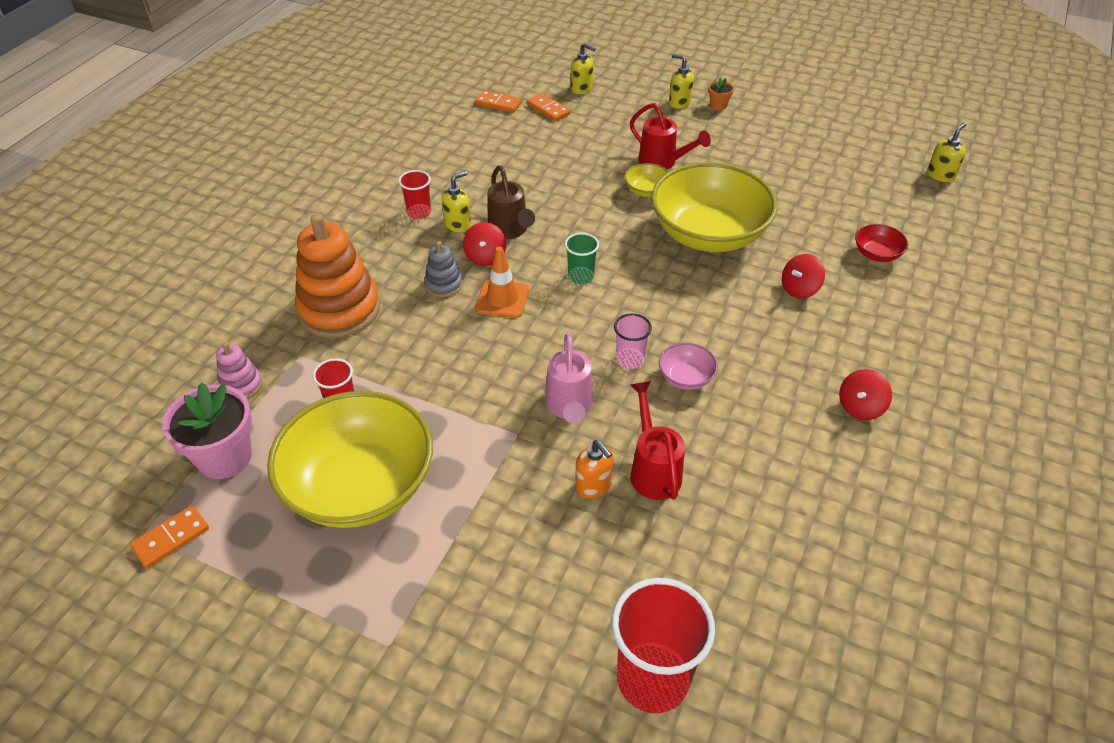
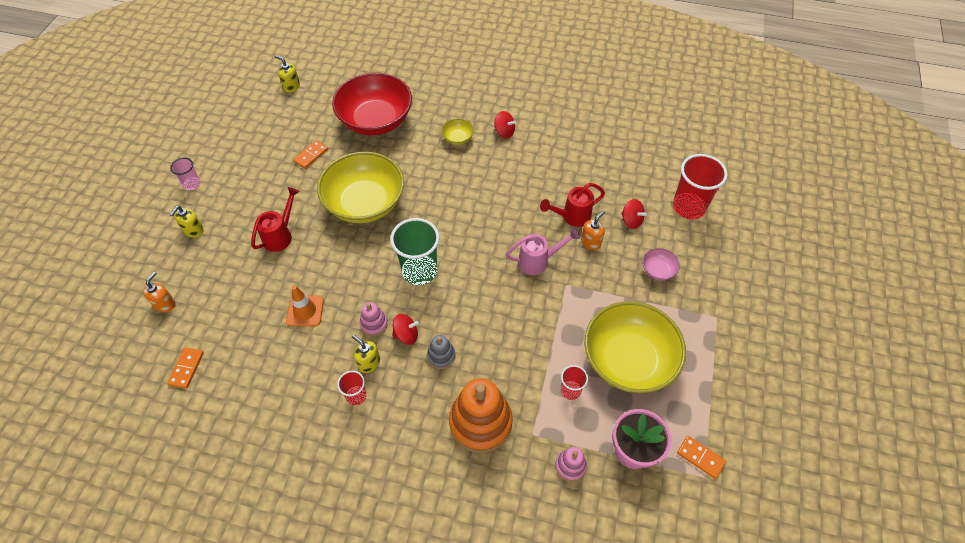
camera: 100 degrees left, 10 degrees up
(502, 299) = (450, 315): orange traffic cone -> orange traffic cone (305, 311)
(510, 231) = (374, 324): brown watering can -> pink stacking toy
(548, 109) = (198, 325): orange domino -> orange domino (311, 155)
(581, 277) = (419, 271): green cup -> green cup, size x1.94
(582, 89) = (165, 304): yellow soap dispenser -> orange soap dispenser
(629, 359) = (492, 235): pink cup -> pink cup (192, 184)
(647, 191) = (317, 242): yellow bowl -> yellow bowl (458, 138)
(685, 378) = (500, 207): pink bowl -> pink bowl (658, 270)
(718, 105) = (199, 205): orange flower pot -> none
(799, 289) = (414, 156): red spinning top -> red spinning top (631, 220)
(876, 254) = (376, 120): red bowl -> red bowl, size x2.43

